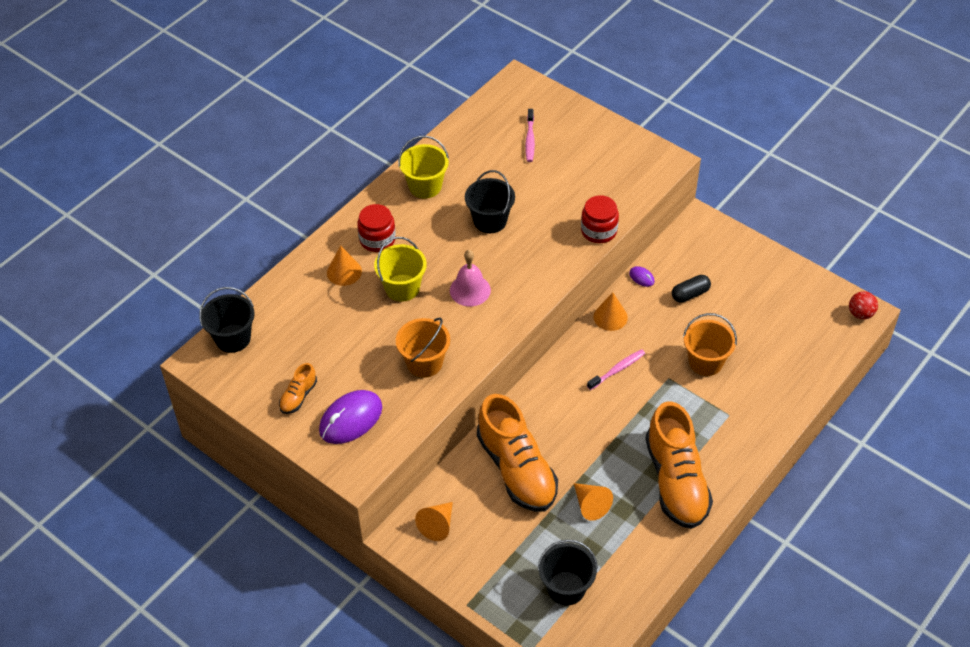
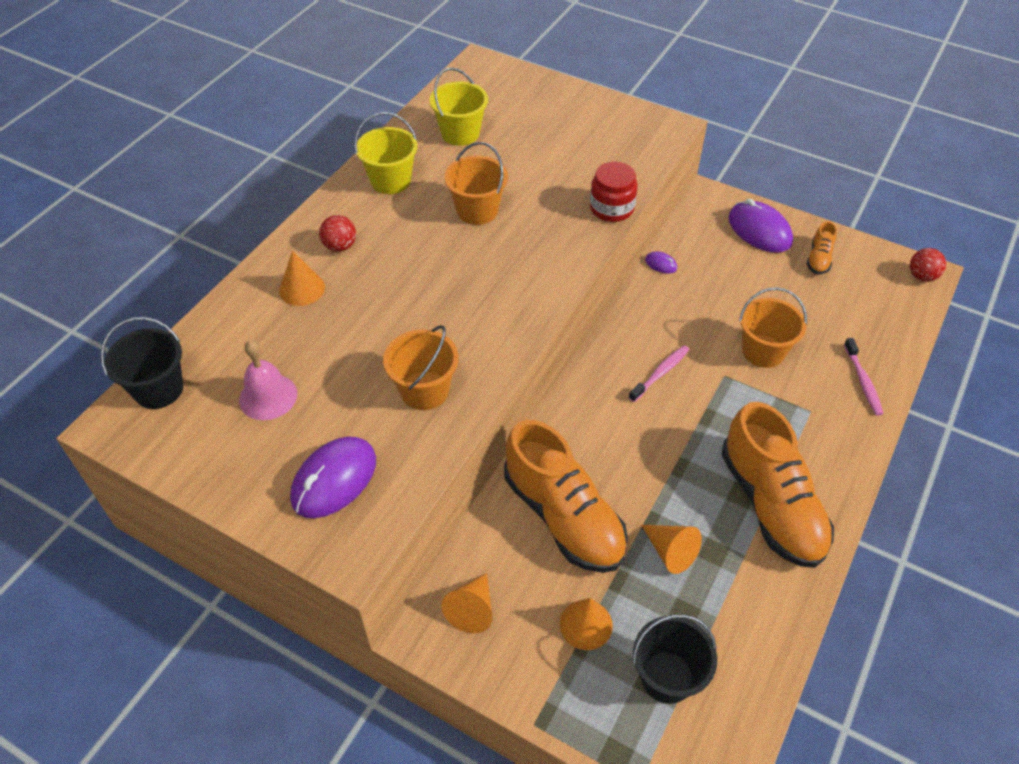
camera: 10 degrees left, 0 degrees up
(298, 396) = (256, 457): orange shoe -> orange shoe (819, 258)
(377, 239) = (340, 246): red jar -> red ball
(402, 288) = (380, 300): yellow bucket -> yellow bucket (460, 133)
(470, 290) = (468, 293): pink bell -> pink bell (268, 396)
(490, 221) = (477, 210): black bucket -> orange bucket
(530, 139) = (506, 120): pink toothbrush -> pink toothbrush (862, 381)
(610, 317) = (636, 312): orange cone -> orange cone (586, 624)
(690, 294) = (722, 276): black capsule -> none
(734, 256) = (759, 230): none -> purple mouse

